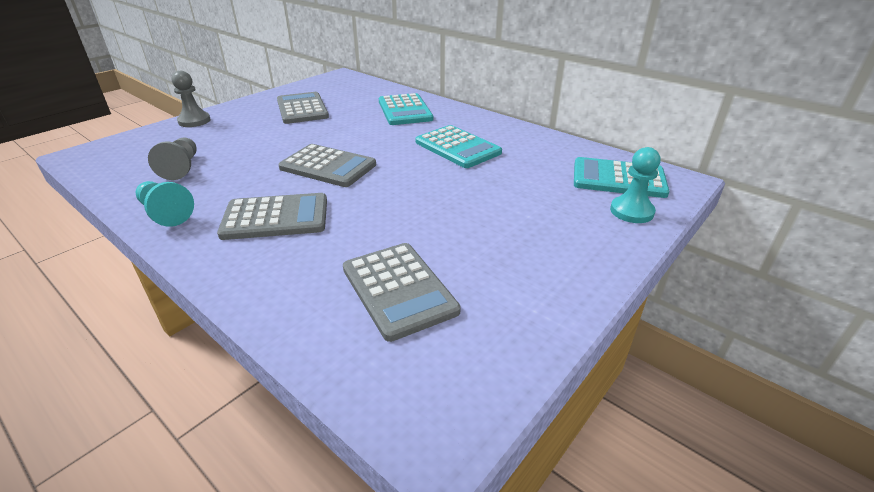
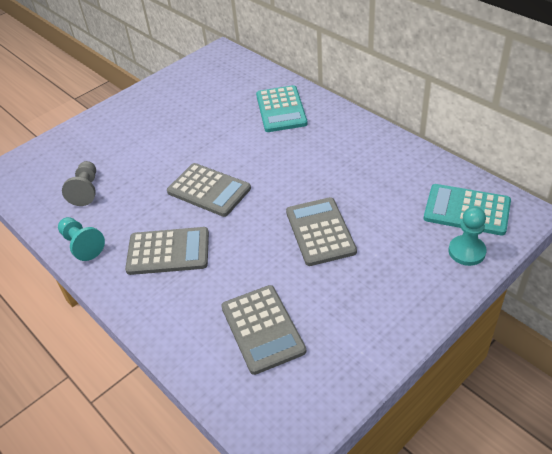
camera: 10 degrees right, 10 degrees up
(194, 121) = (87, 126): grey pawn -> none
(302, 109) = (183, 107): grey calculator -> grey calculator (320, 231)
(457, 147) = (326, 165): turquoise calculator -> none

